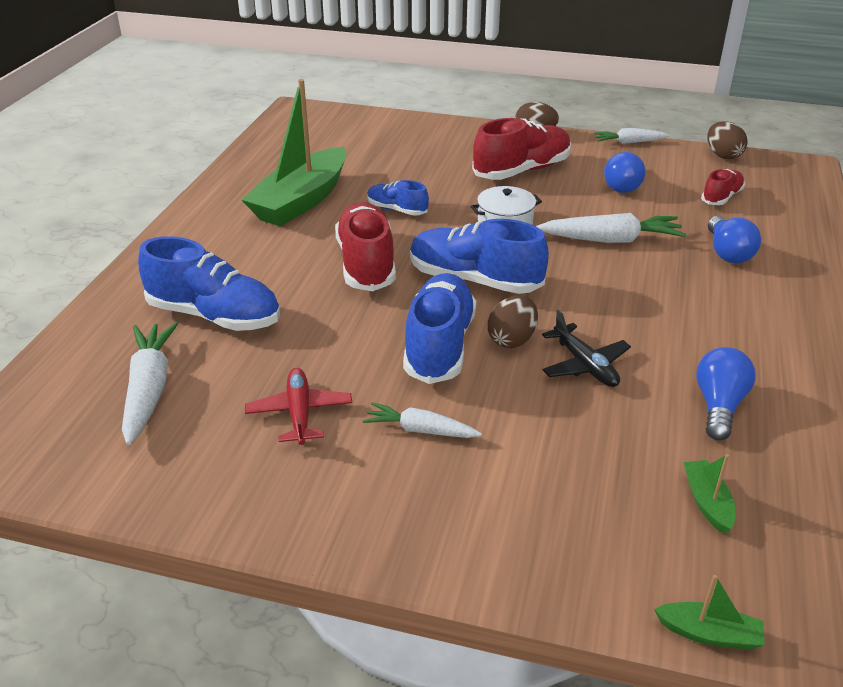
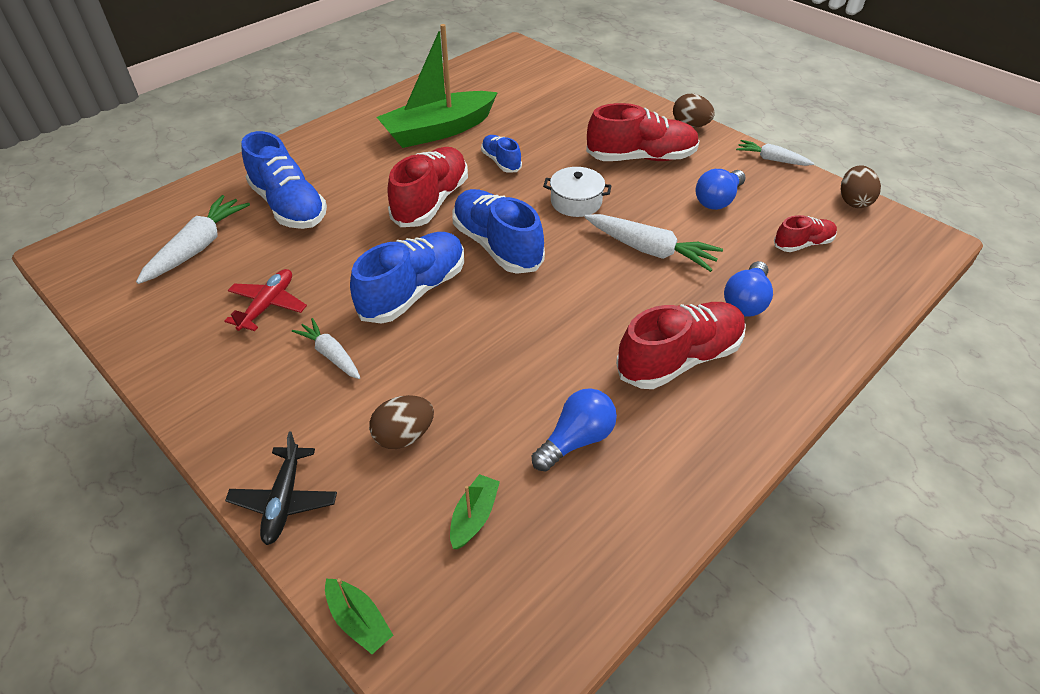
camera: 30 degrees right, 10 degrees up
(512, 340) = (472, 309): brown egg -> brown egg (404, 436)
(585, 365) = (505, 355): black plane -> black plane (284, 501)
(727, 313) = (679, 359): none -> red shoe

